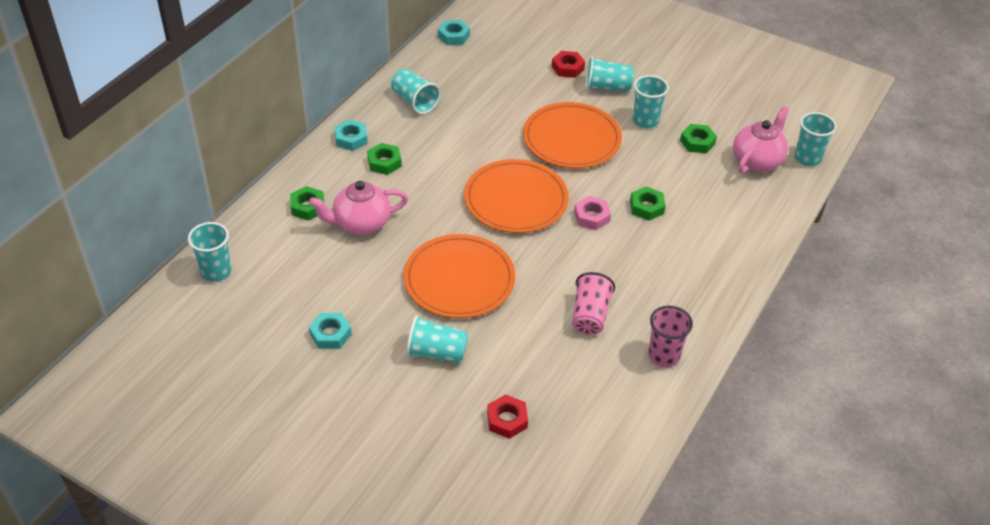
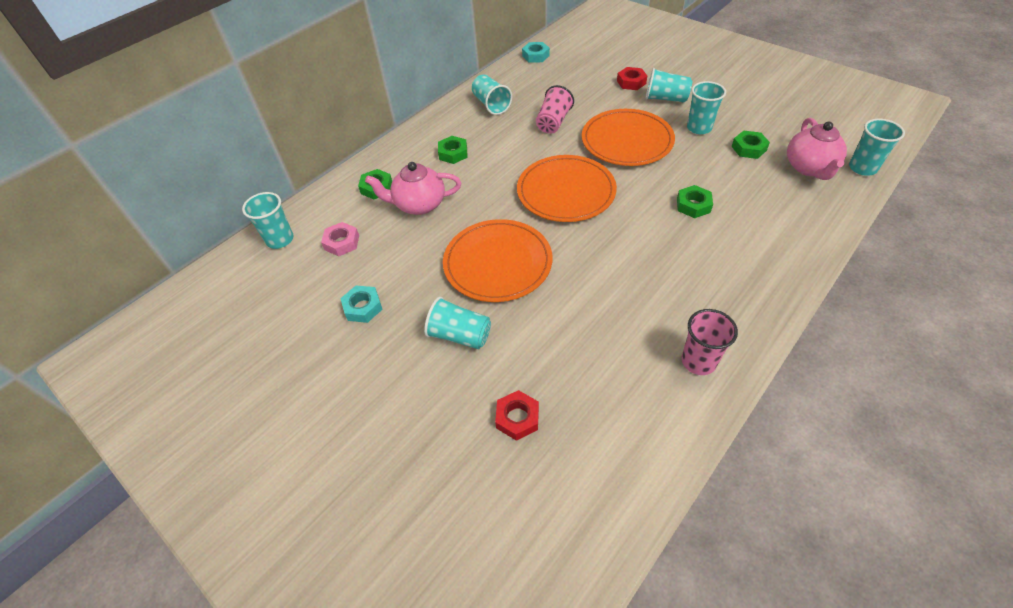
camera: 15 degrees right, 5 degrees up
(351, 139) = (429, 133): turquoise nut -> none
(590, 315) = (623, 309): pink cup -> pink cup (553, 122)
(591, 217) = (637, 211): pink nut -> pink nut (342, 242)
(757, 161) = (809, 168): pink teapot -> pink teapot turned 135 degrees clockwise

